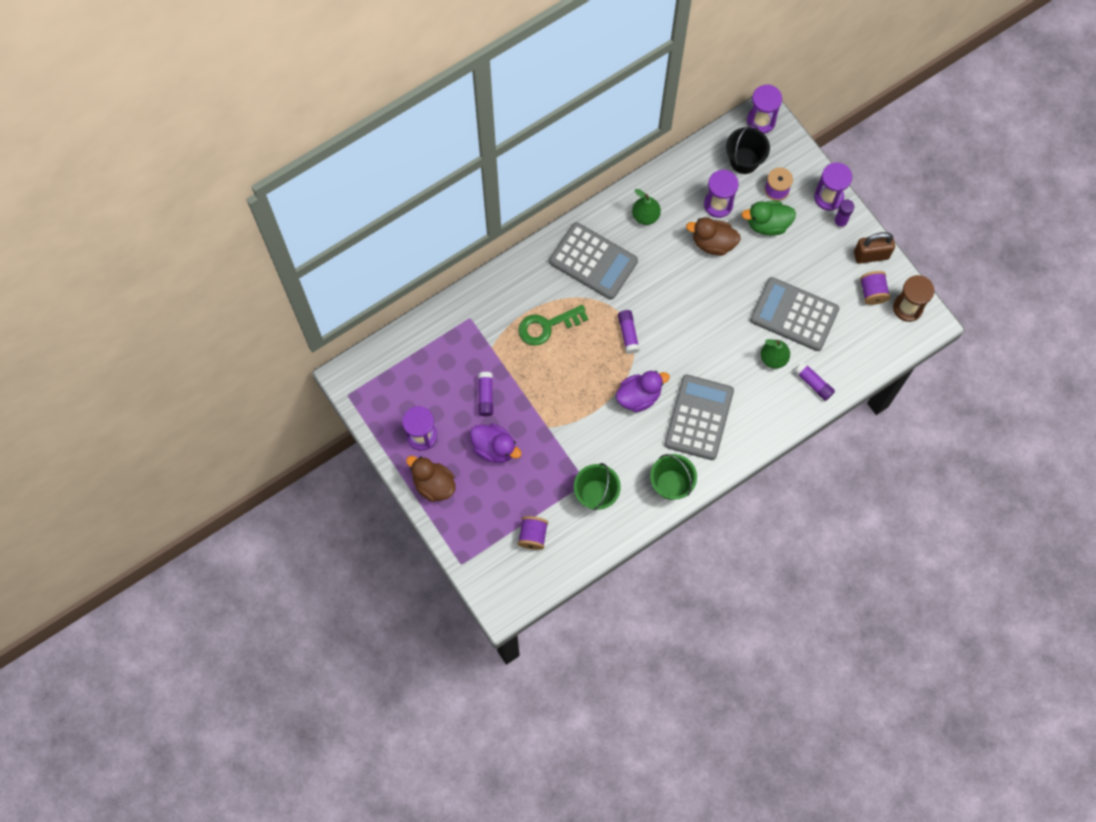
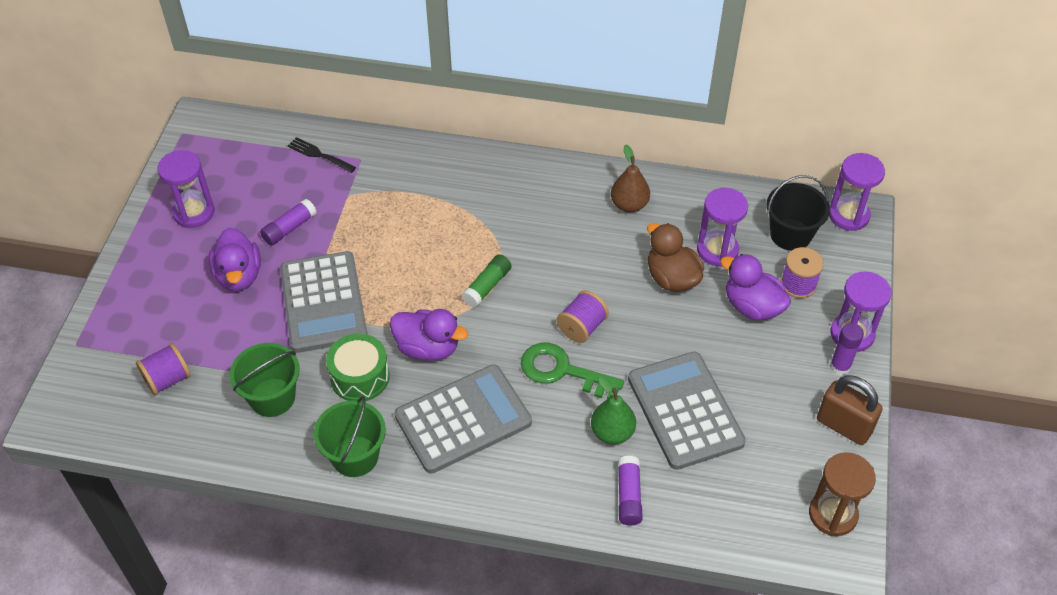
camera: 45 degrees right, 20 degrees down
(433, 484) = (148, 258): brown duck -> none
(443, 336) = (319, 155): none -> black fork
(547, 326) = (419, 219): green key -> green key (563, 371)
(593, 261) = (530, 202): grey calculator -> grey calculator (323, 302)
(624, 443) = (360, 377): none -> green drum
(628, 334) = (487, 286): purple glue stick -> green glue stick
(645, 216) = (629, 205): green pear -> brown pear
(767, 224) = (752, 306): green duck -> purple duck
(872, 292) = (804, 463): purple spool -> purple spool (581, 327)

